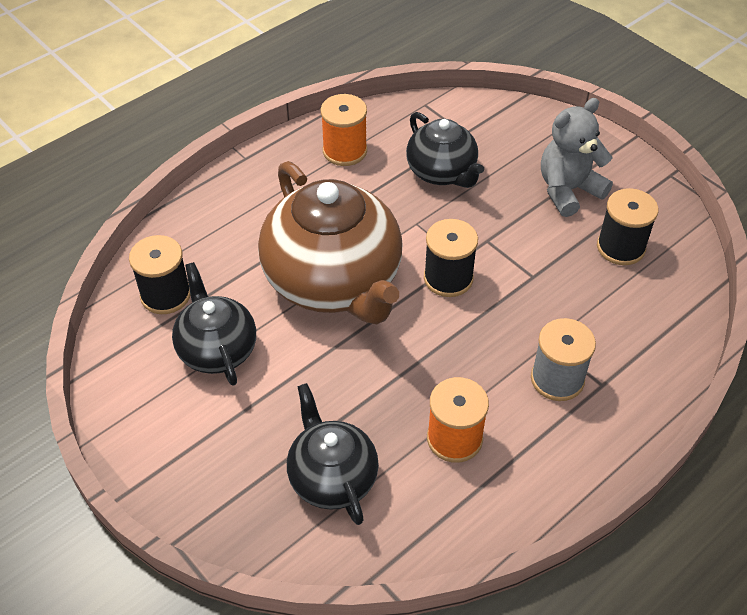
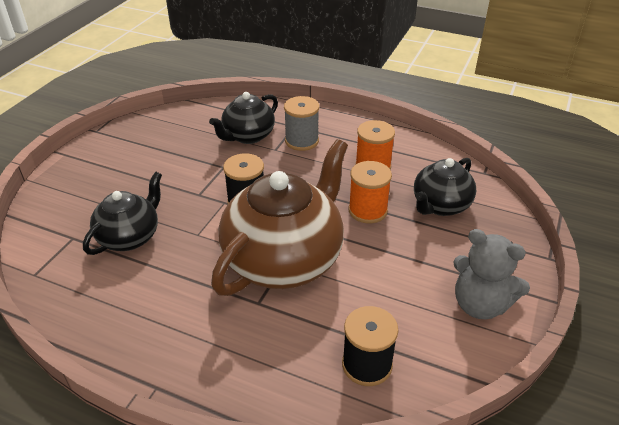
camera: 115 degrees left, 10 degrees down
(217, 349) = (394, 302): black teapot -> black teapot (248, 136)
(345, 151) = (120, 309): orange spool -> orange spool (367, 210)
(568, 190) = (128, 169): grey teddy bear -> grey teddy bear (480, 304)
(620, 247) = (177, 138): black spool -> none

